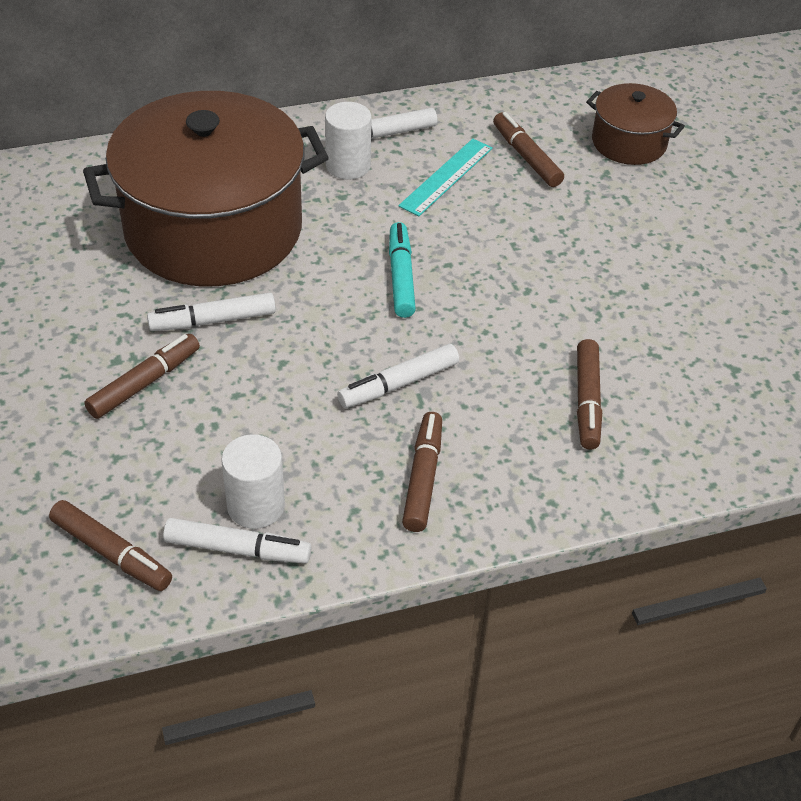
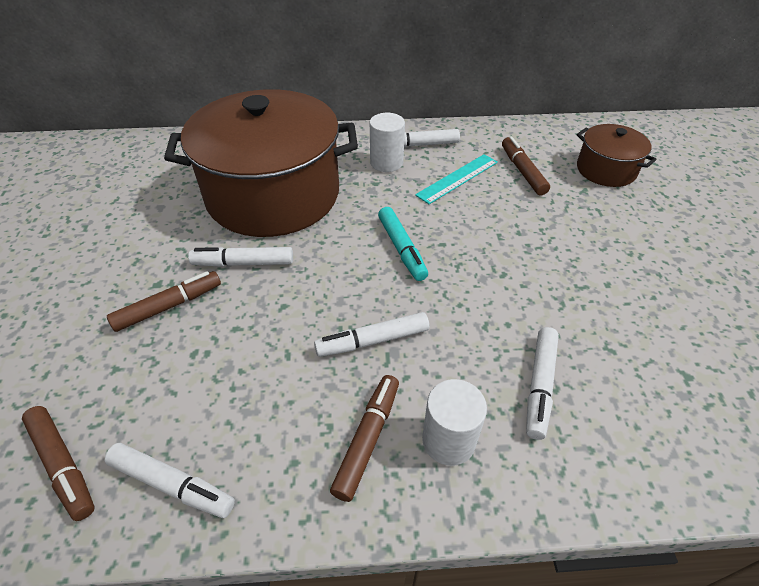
camera: 15 degrees right, 0 degrees up
(256, 506) = (207, 440): white cylinder -> white cylinder (448, 440)
(401, 277) = (401, 249): turquoise marker -> turquoise marker turned 150 degrees clockwise
(587, 401) = (539, 386): brown marker -> white marker

